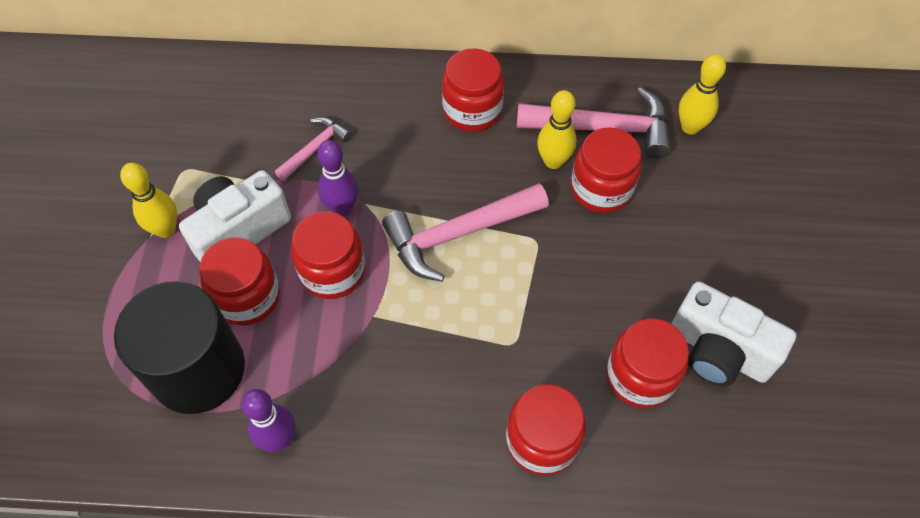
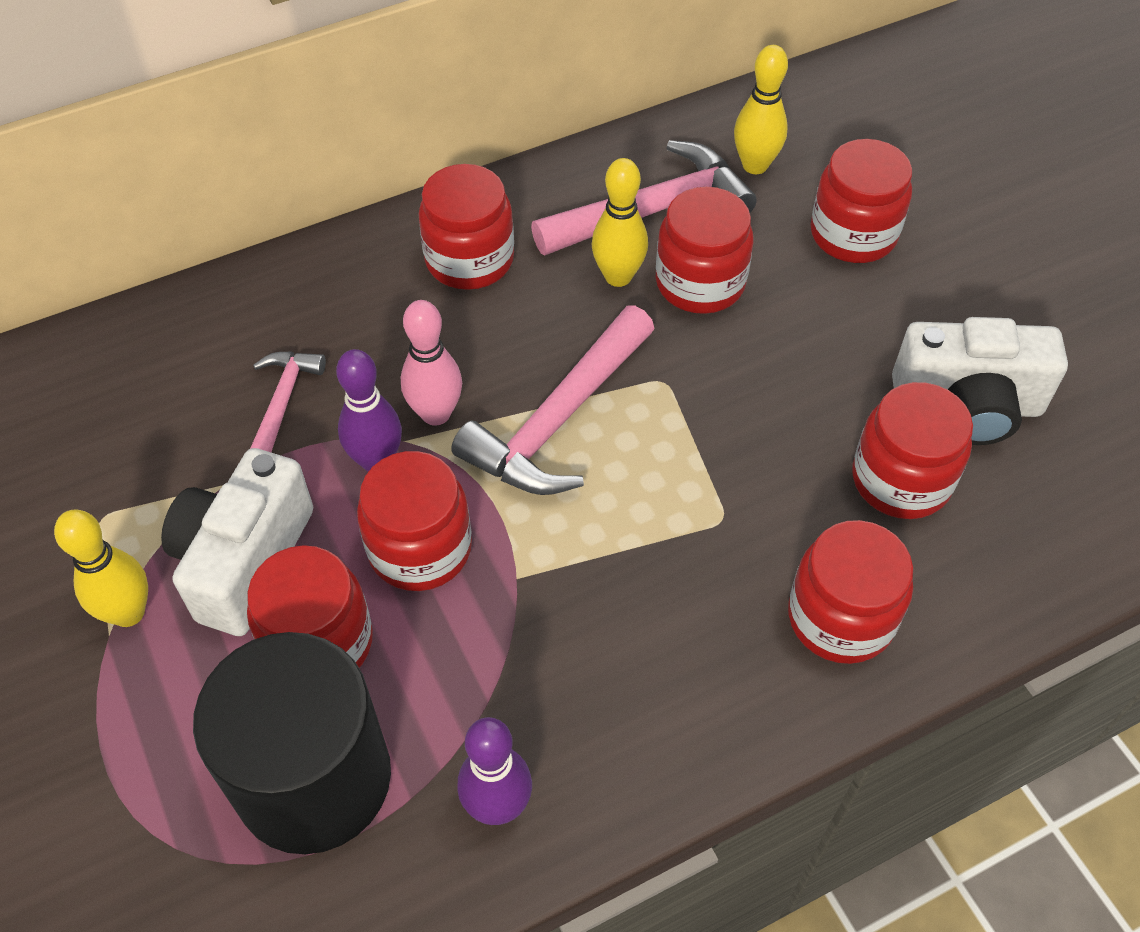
camera: 30 degrees left, 5 degrees down
(392, 196) = (436, 413): none -> pink bowling pin
(723, 202) = (853, 234): none -> red jar

